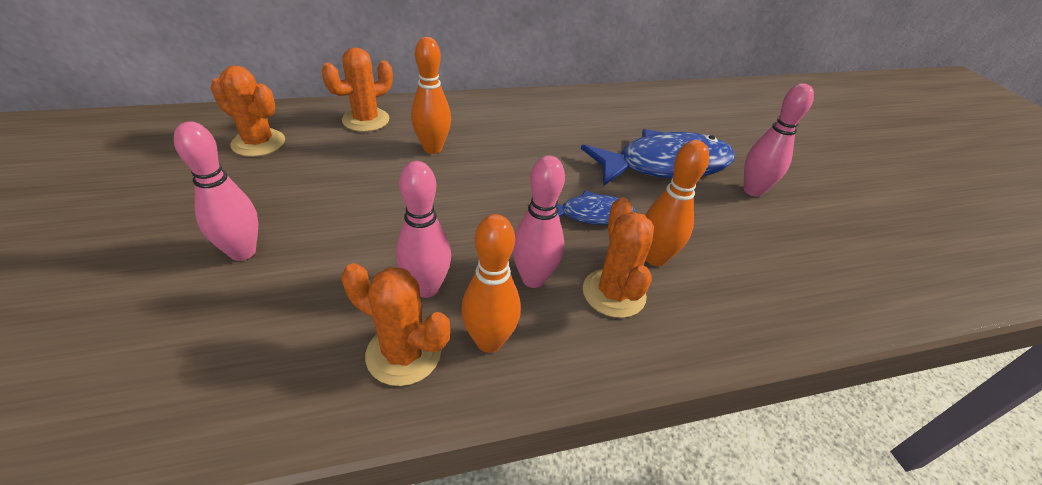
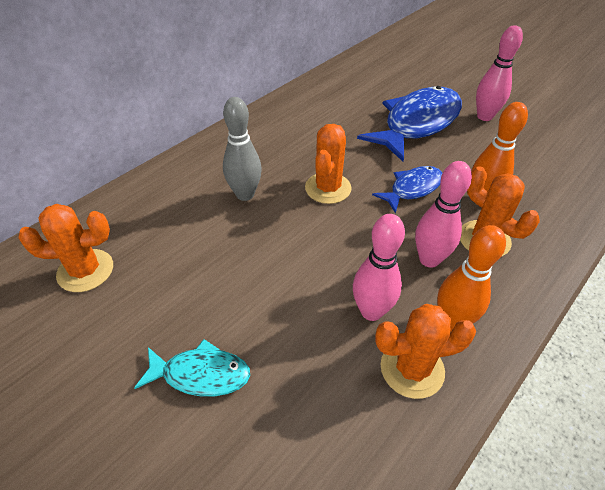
camera: 30 degrees left, 5 degrees up
(242, 252) = (201, 374): pink bowling pin -> turquoise fish
(366, 120) = (158, 197): orange cactus -> orange cactus (328, 188)
(432, 148) = (245, 194): orange bowling pin -> grey bowling pin

